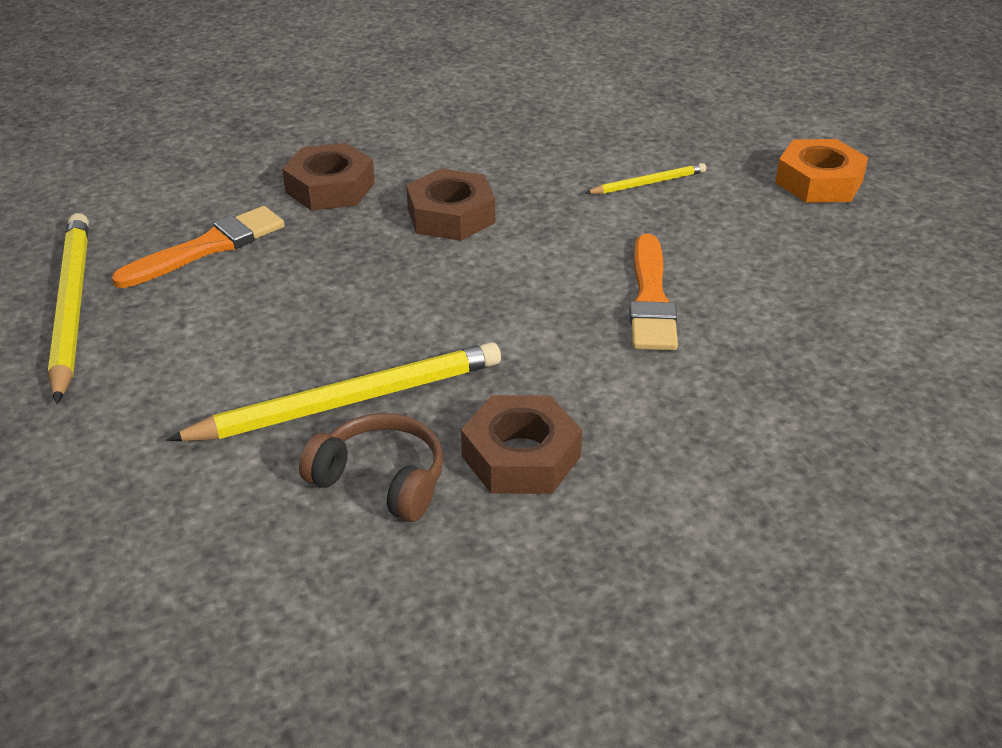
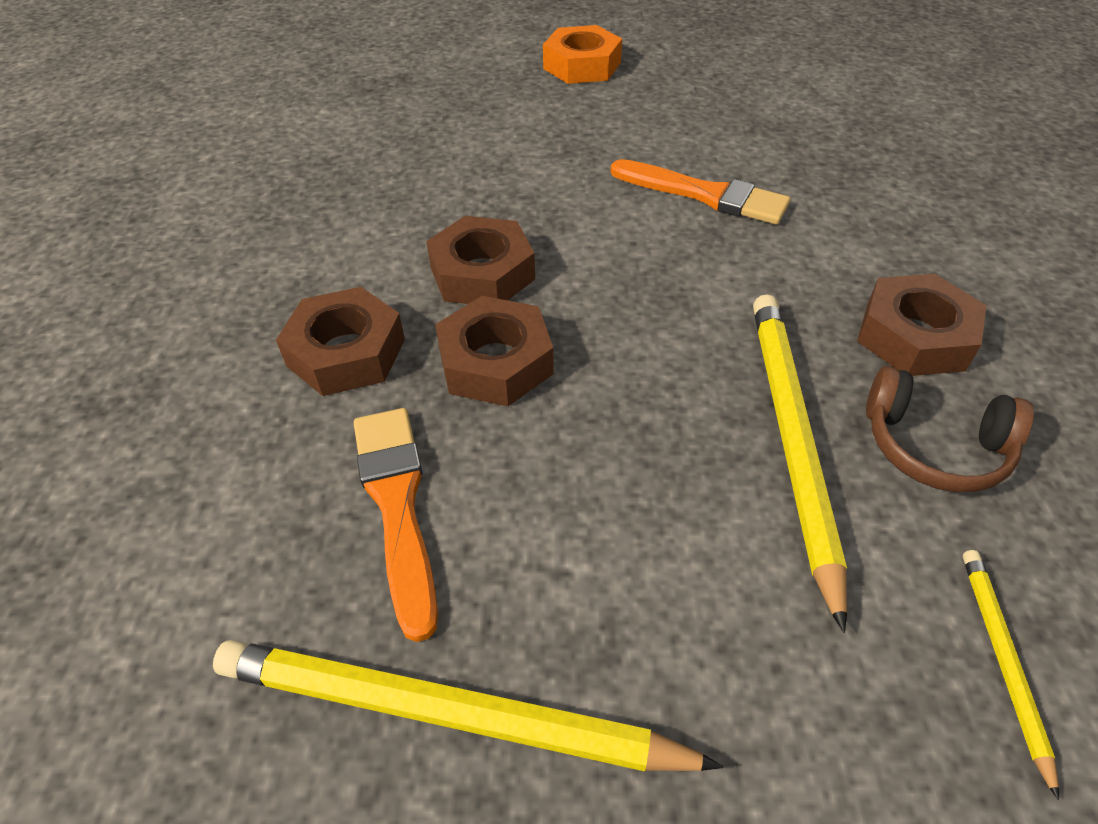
camera: 65 degrees left, 10 degrees up
(356, 248) = (495, 362): none -> brown nut
(380, 480) = (934, 446): brown headphones -> brown headphones turned 120 degrees counterclockwise
(648, 183) = (518, 141): yellow pencil -> yellow pencil (1003, 661)

